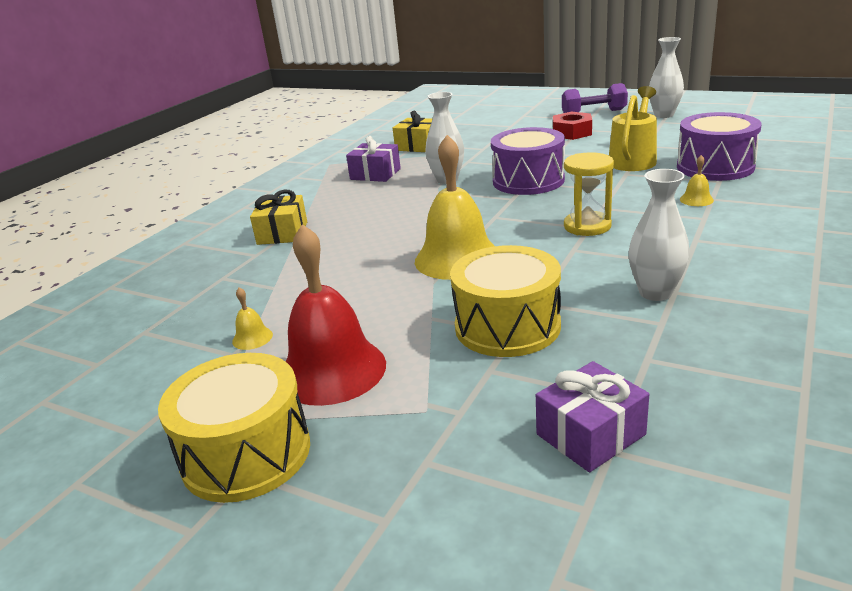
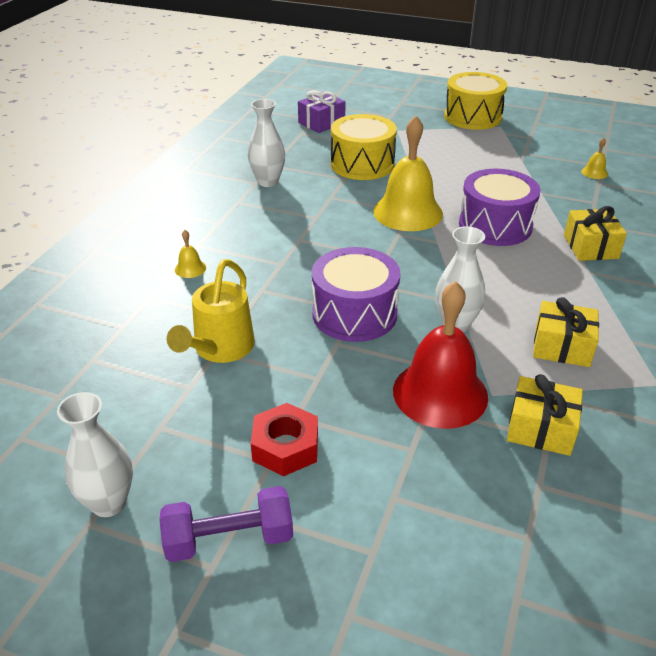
camera: 170 degrees right, 10 degrees up
(252, 338) = (520, 160): yellow bell -> yellow bell (594, 172)
(332, 370) = (456, 145): red bell -> red bell (440, 393)
(375, 174) = (562, 346): purple gift -> yellow gift
(587, 226) = (300, 240): yellow hourglass -> none
(715, 167) = (136, 323): purple drum -> purple drum (495, 225)

